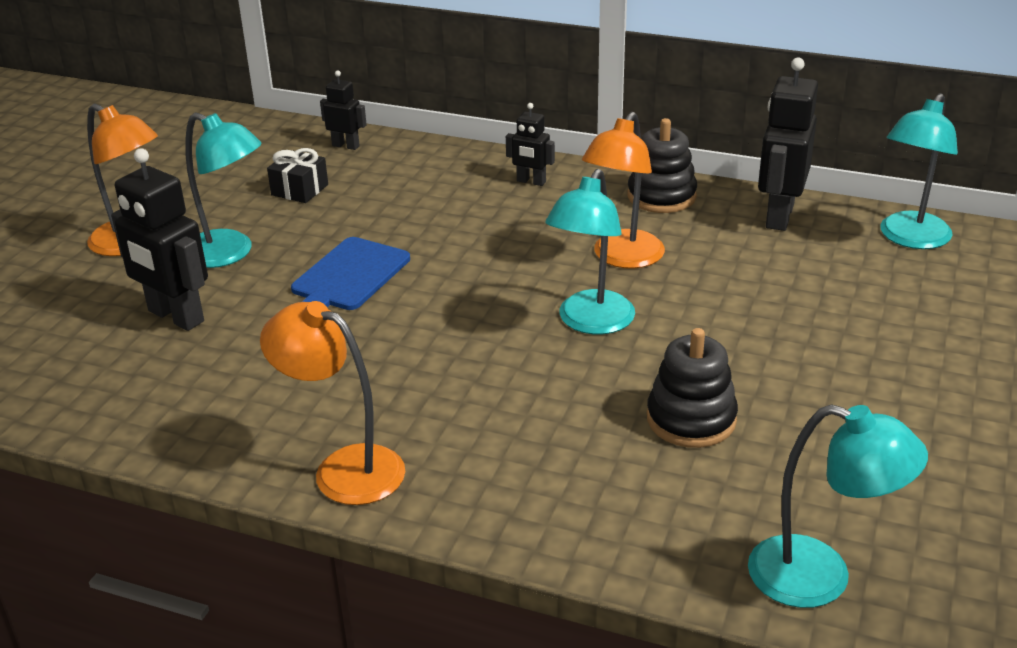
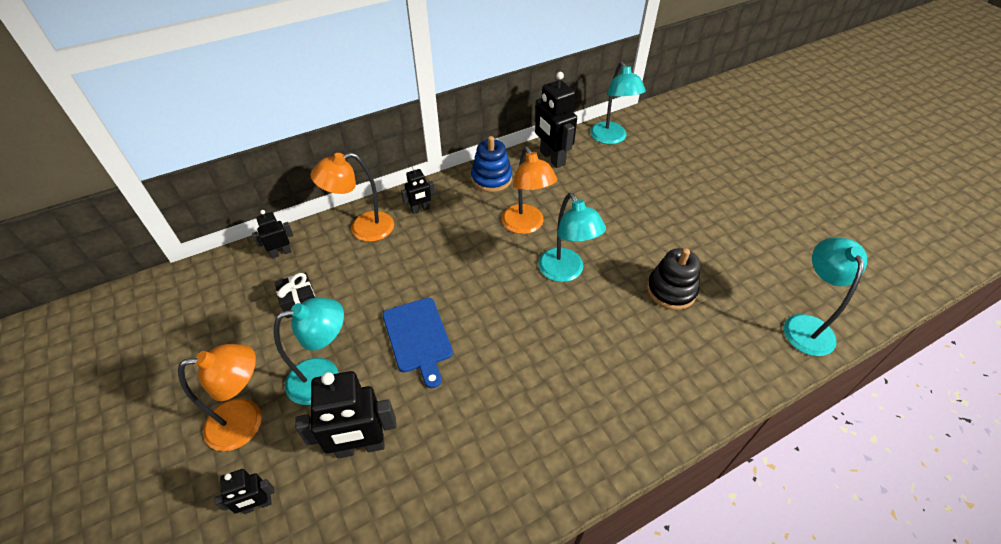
camera: 50 degrees left, 15 degrees up
(57, 298) = (257, 505): none -> black robot
(343, 468) = (592, 451): orange lamp -> orange lamp (363, 229)
(661, 196) = (491, 178): black stacking toy -> blue stacking toy
(820, 578) = (805, 325): turquoise lamp -> turquoise lamp turned 60 degrees counterclockwise

